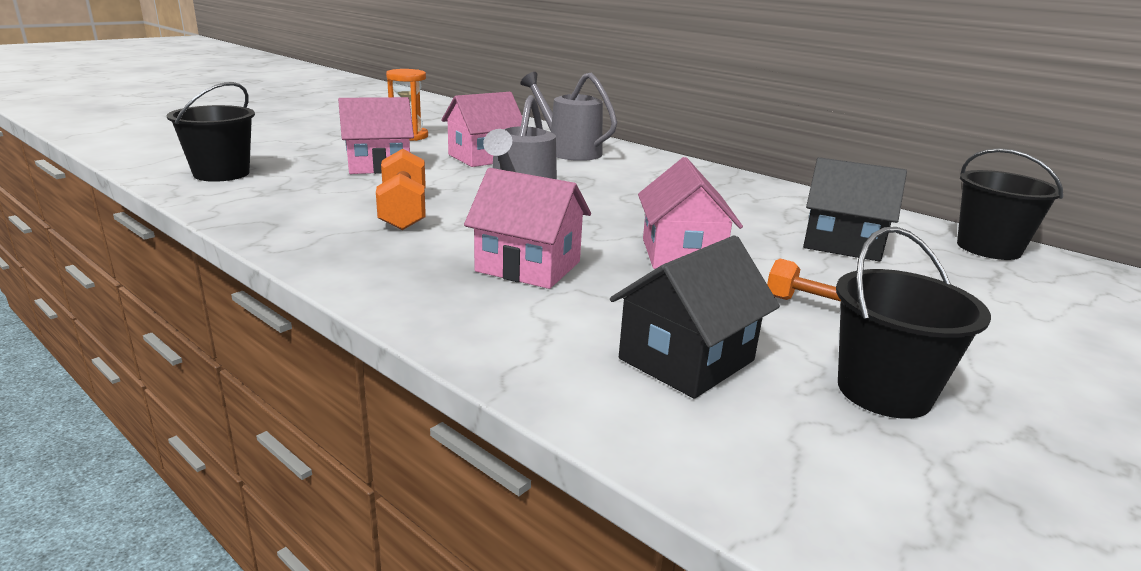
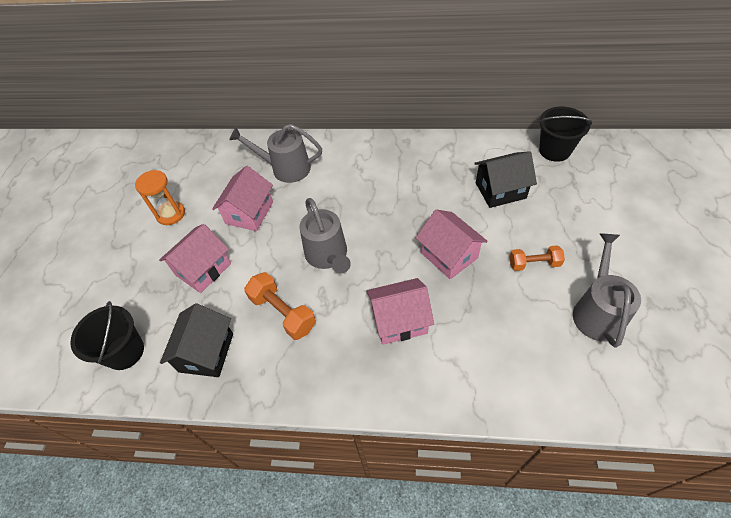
camera: 30 degrees left, 30 degrees up
(686, 360) = (524, 345): black house -> black house (206, 352)
(884, 391) = (597, 312): black bucket -> grey watering can

